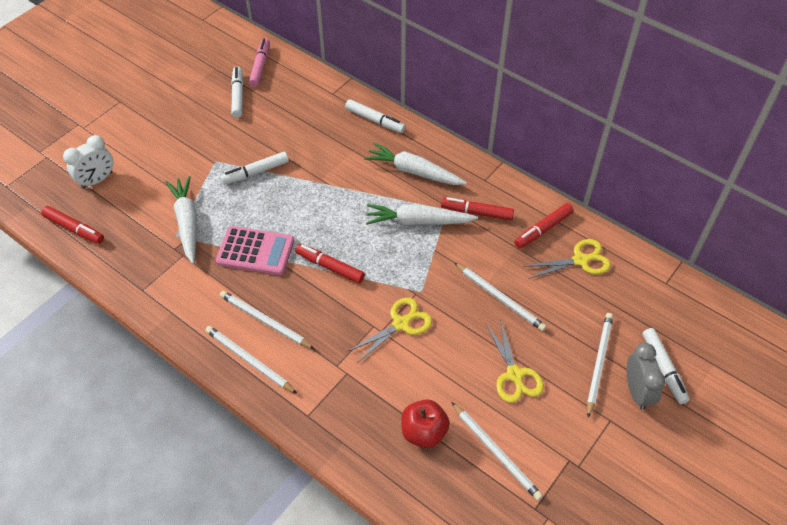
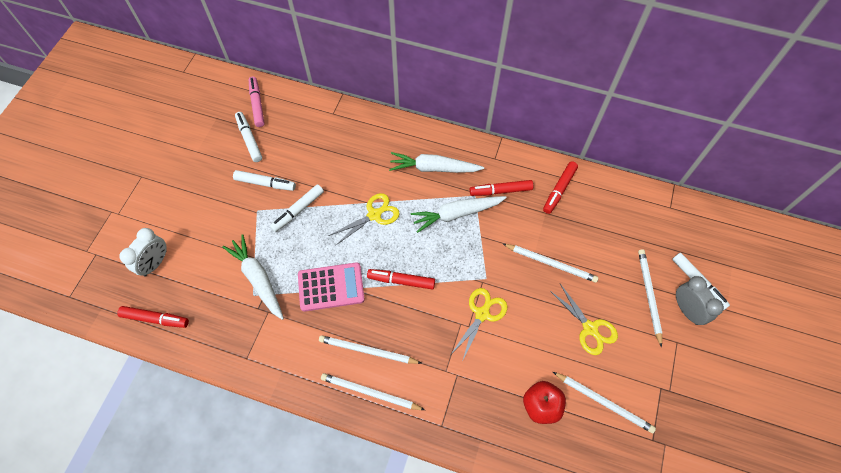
camera: 20 degrees left, 10 degrees up
(375, 120) = (380, 129): white marker -> white marker (265, 183)
(581, 260) = (599, 208): yellow scissors -> yellow scissors (374, 214)

